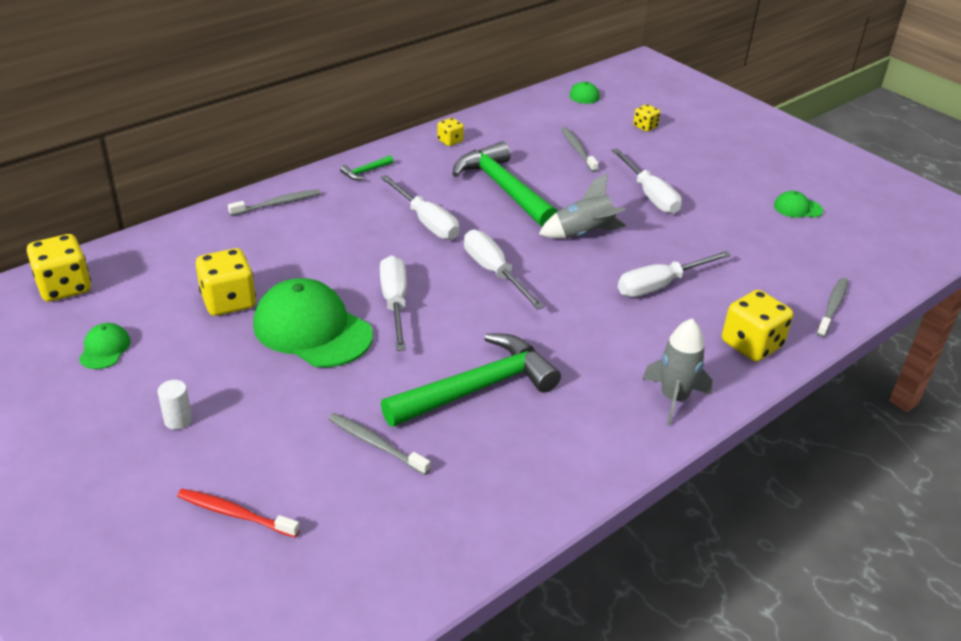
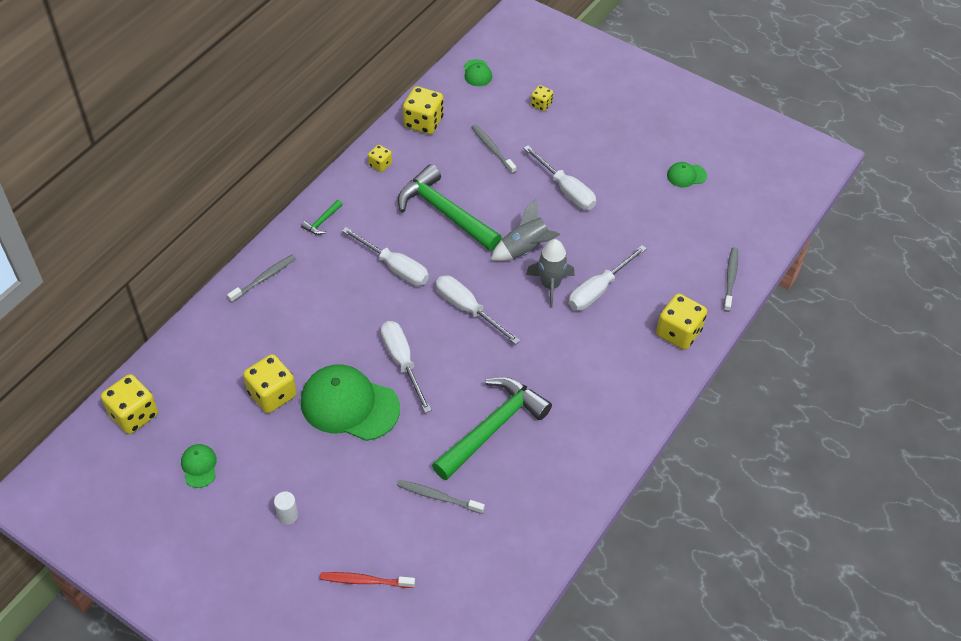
camera: 15 degrees left, 15 degrees up
(511, 119) = (423, 122): none -> yellow dice
(674, 398) = (634, 399): grey rocket -> grey rocket (550, 285)

